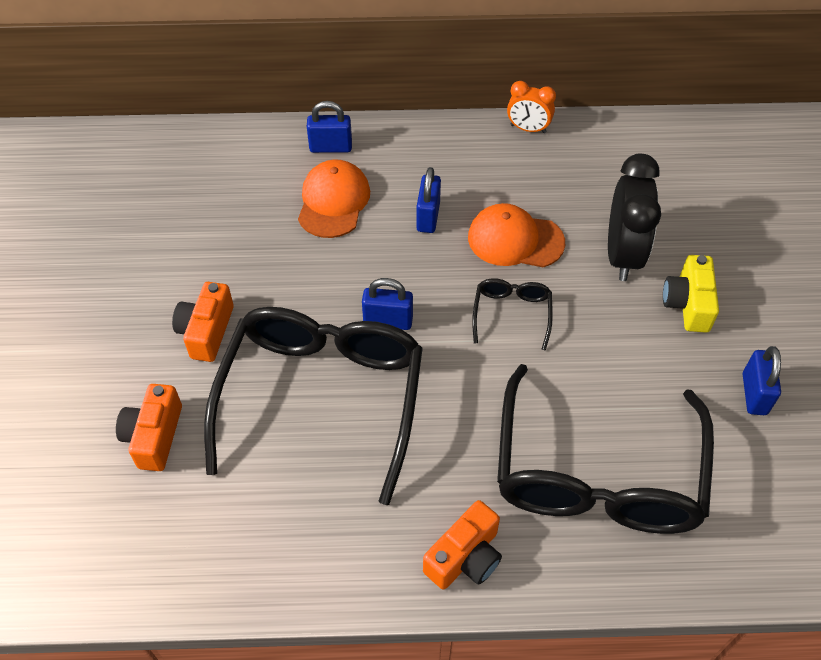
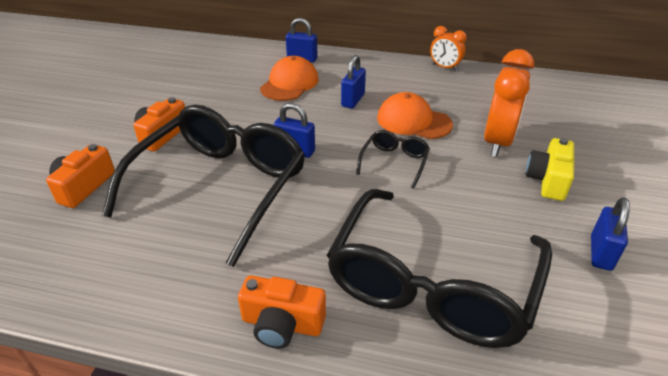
camera: 15 degrees right, 15 degrees down
(465, 557) = (282, 324): orange camera -> orange camera turned 45 degrees clockwise
(622, 255) = (497, 142): black clock -> orange clock

